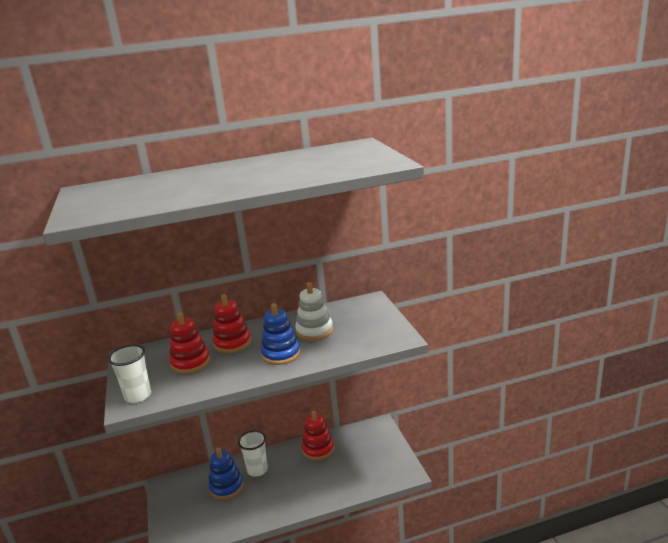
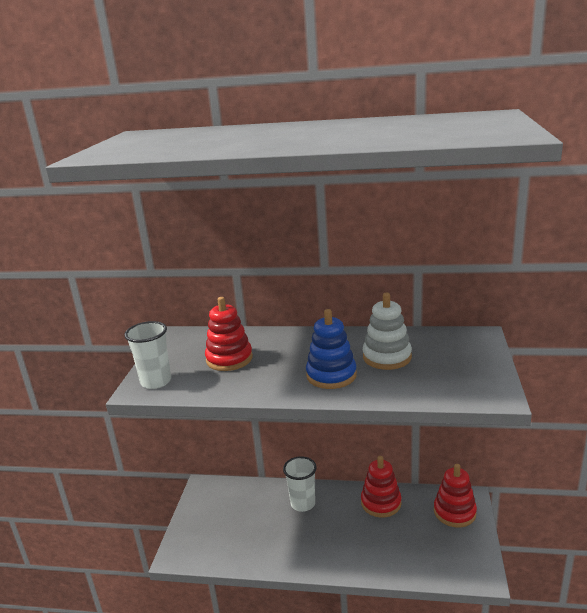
camera: 25 degrees right, 0 degrees up
(226, 487) = (262, 511): blue stacking toy -> none
(232, 343) = (285, 348): red stacking toy -> red stacking toy (454, 512)

